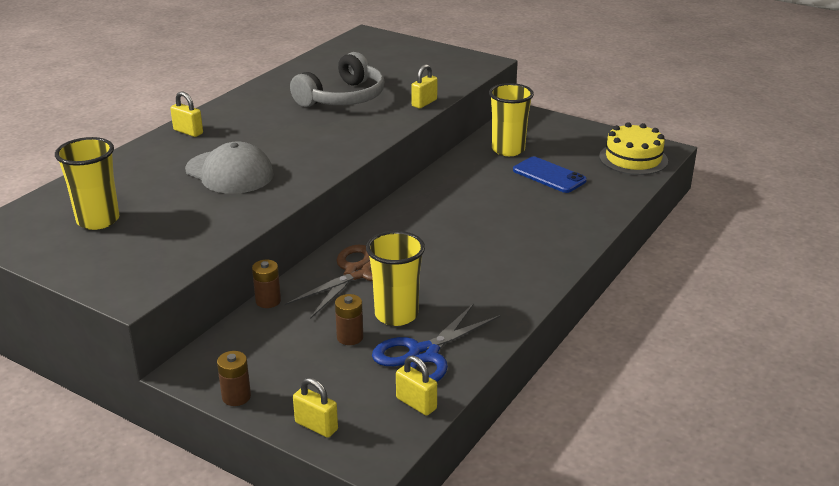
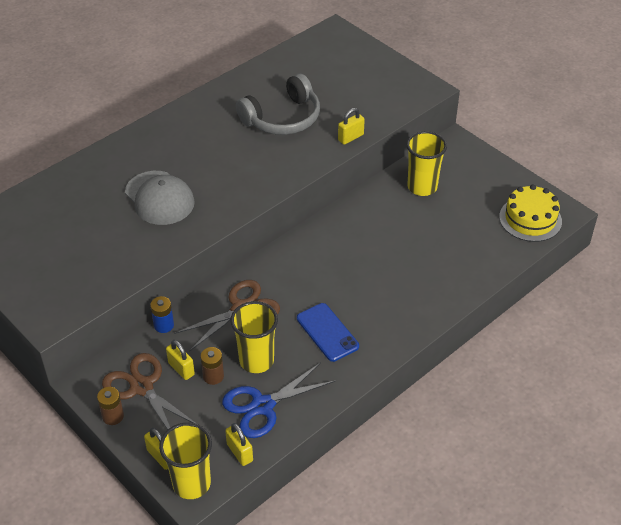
camera: 15 degrees right, 15 degrees up
(98, 220) = (45, 235): yellow cup -> yellow cup (191, 484)
(188, 132) = (141, 141): yellow padlock -> yellow padlock (181, 369)
(263, 362) = (142, 387): none -> brown scissors
(268, 301) = (164, 325): brown battery -> blue battery
(549, 175) = (445, 226): blue phone -> blue phone (327, 332)

